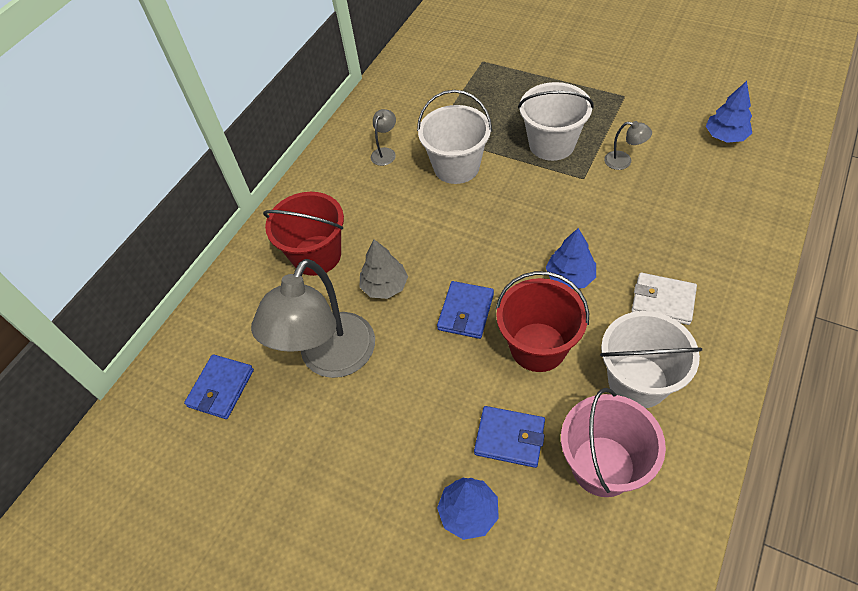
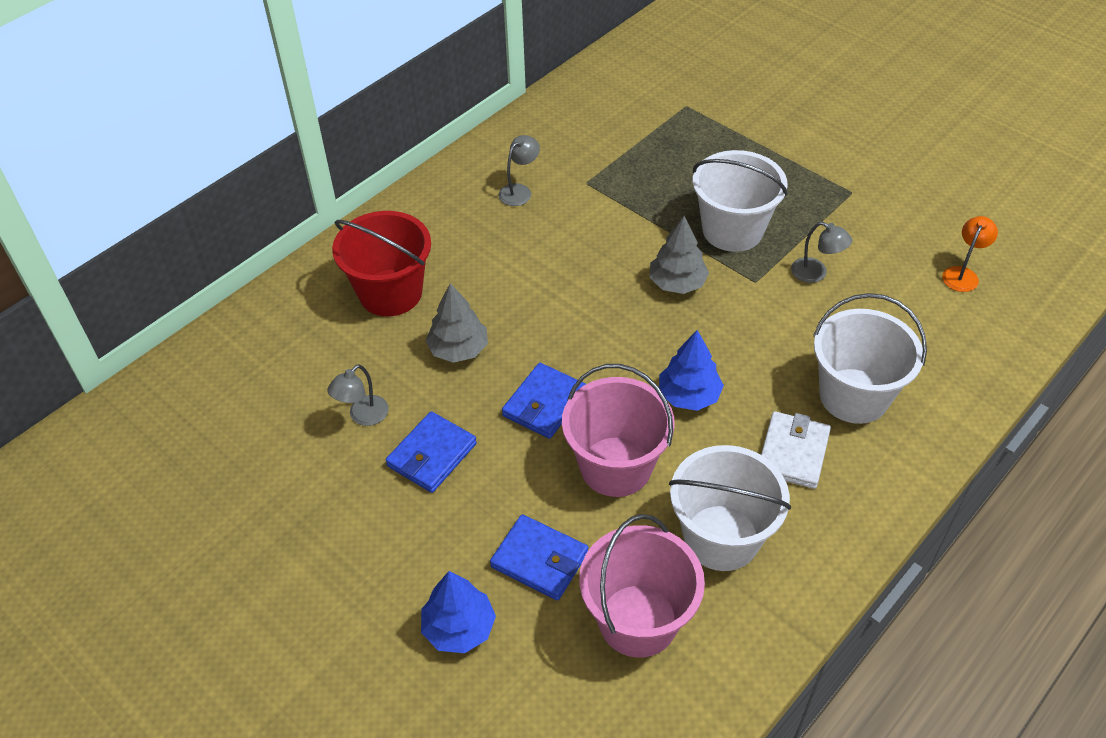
camera: 10 degrees right, 5 degrees down
(221, 388) = (225, 415): blue wallet -> blue wallet (431, 455)
(330, 359) = (363, 416): grey lamp -> grey lamp, size x0.41
(456, 167) = (601, 229): white bucket -> white bucket (854, 396)
(527, 193) = (677, 283): none -> grey tree
(538, 347) = (615, 466): red bucket -> pink bucket
(663, 300) = (793, 453): white wallet -> white wallet turned 75 degrees clockwise
(725, 136) = (962, 274): blue tree -> orange lamp

